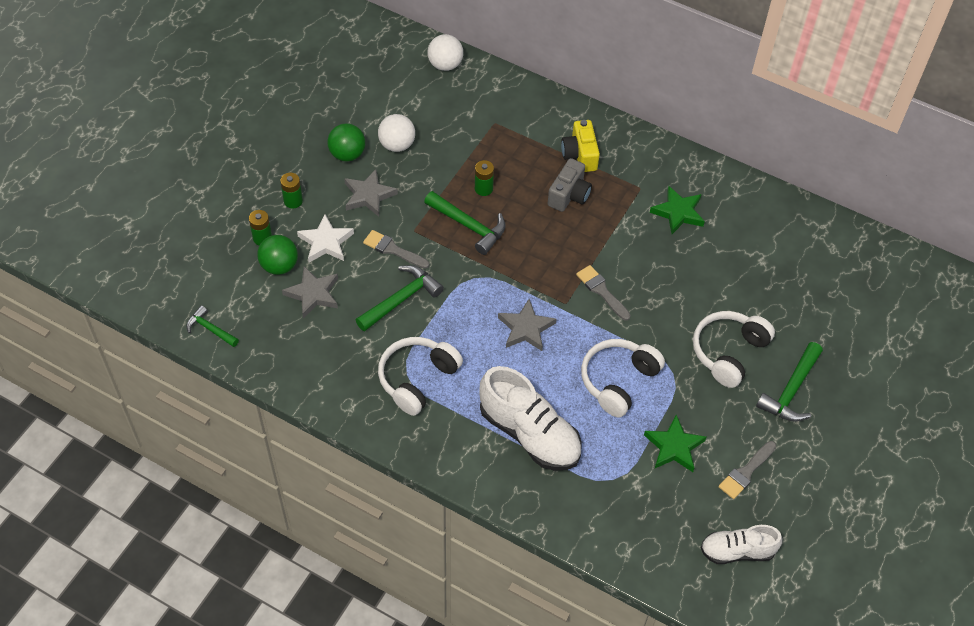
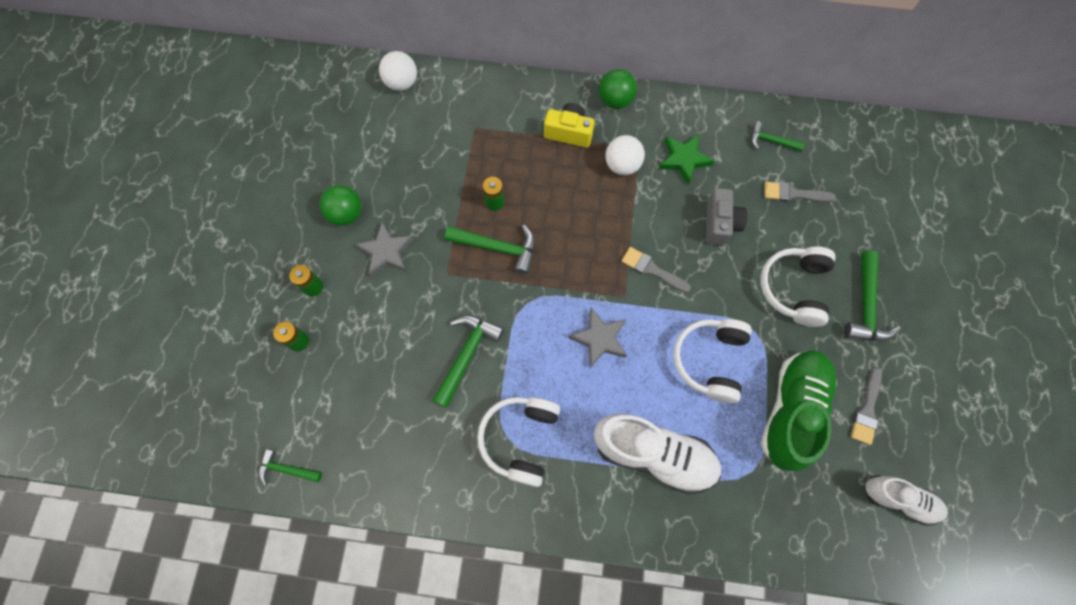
camera: 20 degrees left, 15 degrees up
(279, 266) = (329, 366): green ball -> green ball (615, 101)
(313, 294) = (376, 384): grey star -> none
(326, 242) = (365, 320): white star -> none
(393, 249) = (435, 303): grey brush -> grey brush (793, 194)
(397, 145) = (391, 186): white ball -> white ball (622, 165)
(569, 195) = (577, 179): grey camera -> grey camera (720, 223)
(580, 155) = (569, 132): yellow camera -> yellow camera turned 135 degrees clockwise
(674, 447) = (791, 410): green star -> green shoe
(737, 551) = (898, 499): white shoe -> white shoe turned 135 degrees counterclockwise
(771, 225) = (770, 141): none -> green hammer

